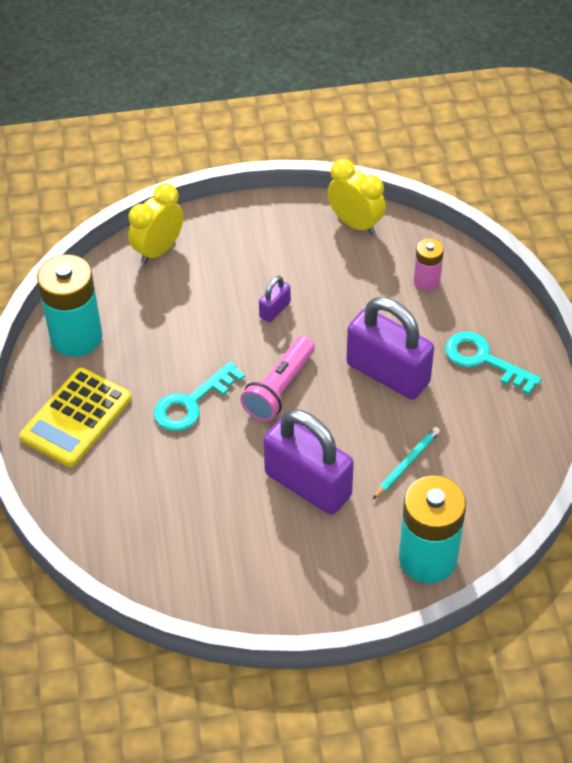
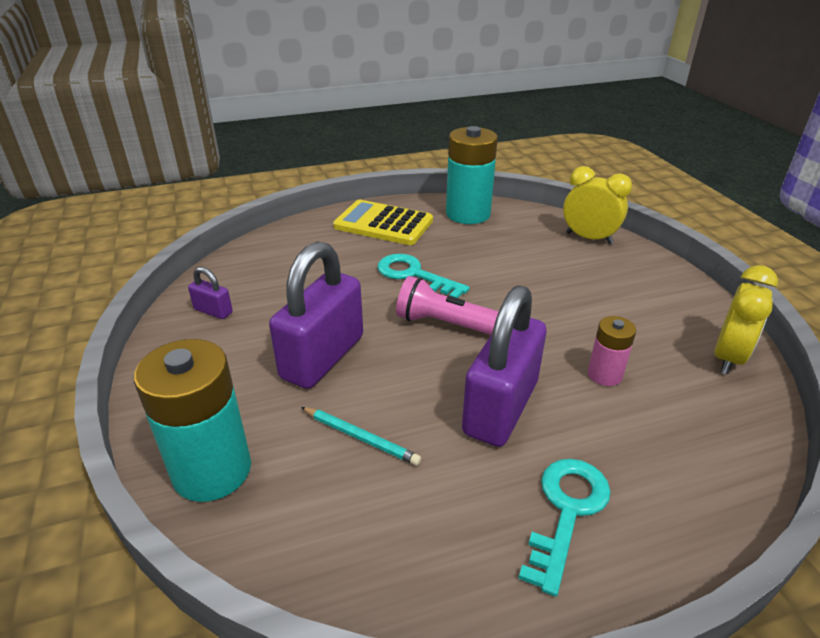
camera: 80 degrees right, 15 degrees down
(275, 310) = (554, 311): purple padlock -> purple padlock (213, 311)
(426, 280) = (680, 433): pink battery -> pink battery (604, 375)

